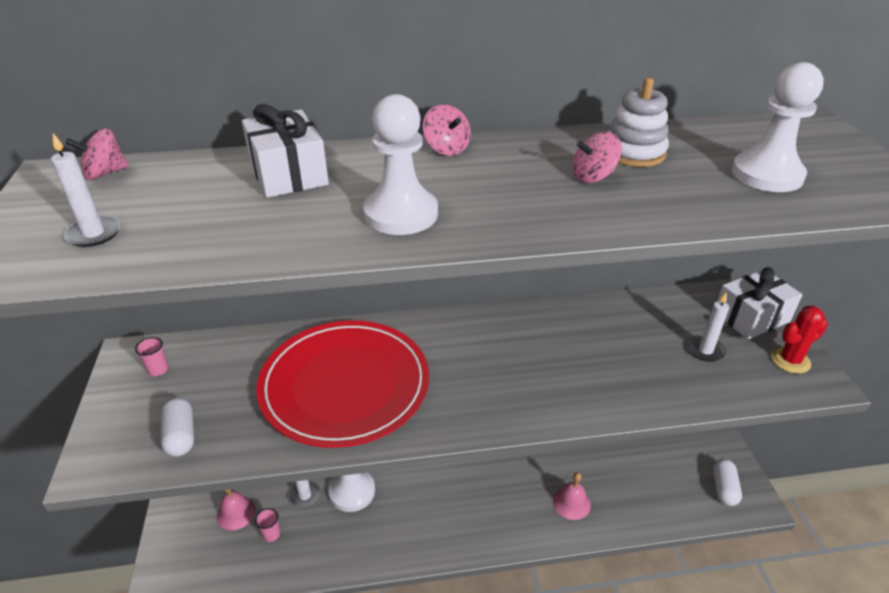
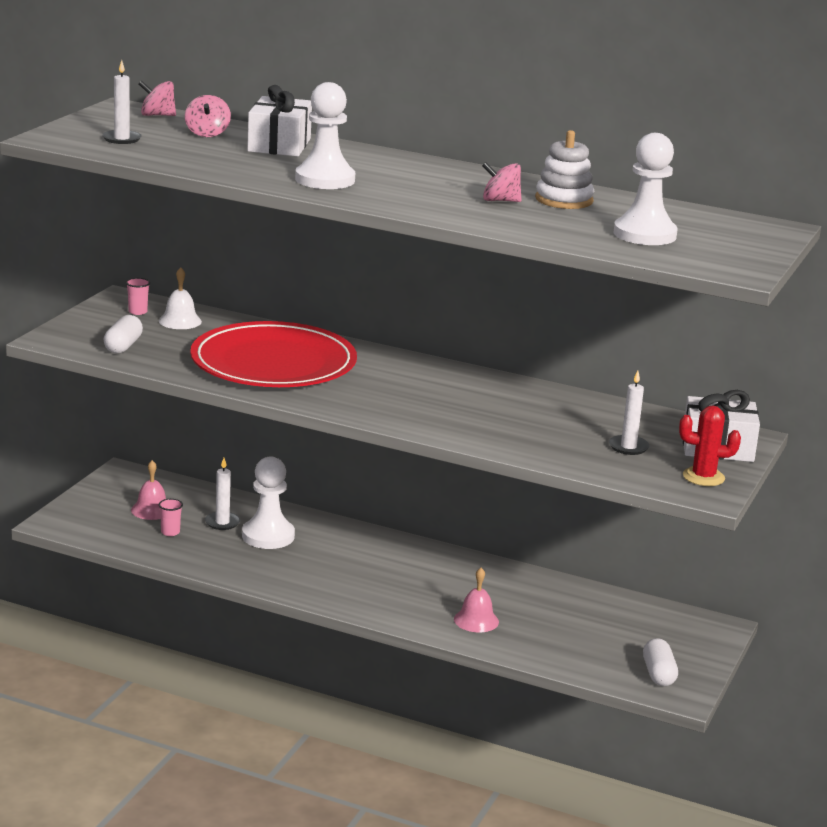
camera: 30 degrees right, 15 degrees down
(210, 364) = (180, 321): none -> white bell
(446, 149) = (417, 162): pink spinning top -> pink spinning top (207, 133)
(724, 488) = (658, 674): white capsule -> white capsule turned 45 degrees counterclockwise

